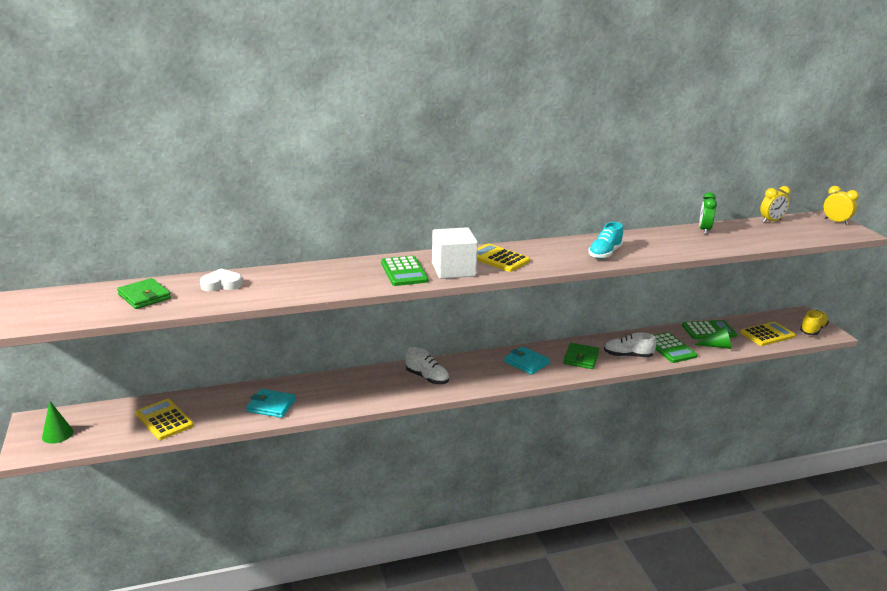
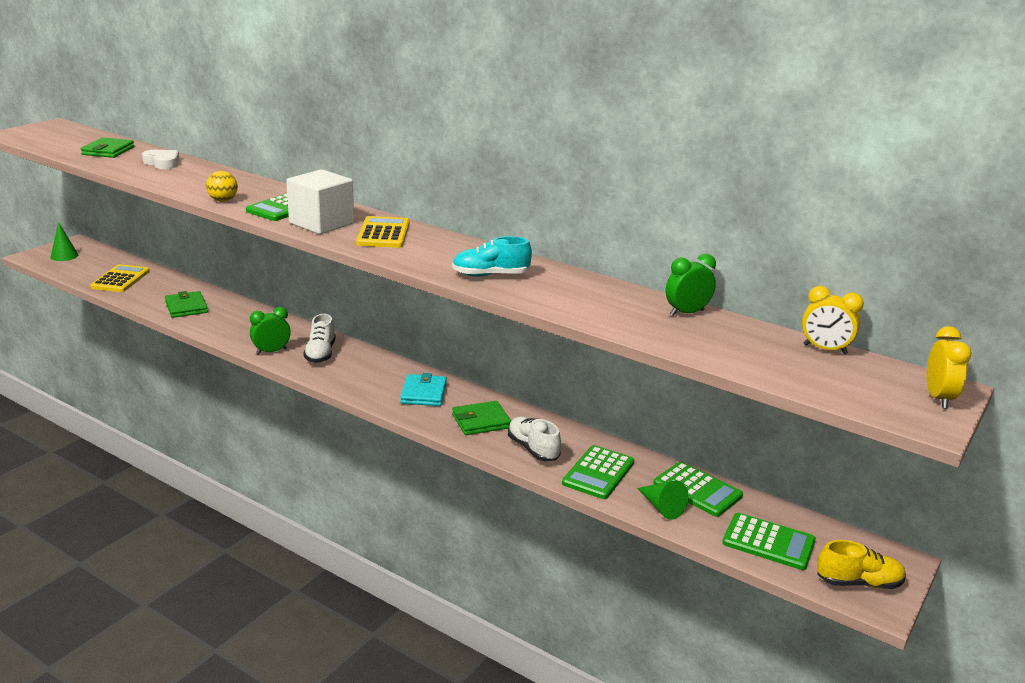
camera: 50 degrees right, 0 degrees up
(271, 406) = (186, 307): turquoise wallet -> green wallet
(356, 286) = (223, 200): none -> yellow ball
(399, 395) = (271, 351): none -> green clock
(767, 334) = (768, 542): yellow calculator -> green calculator

